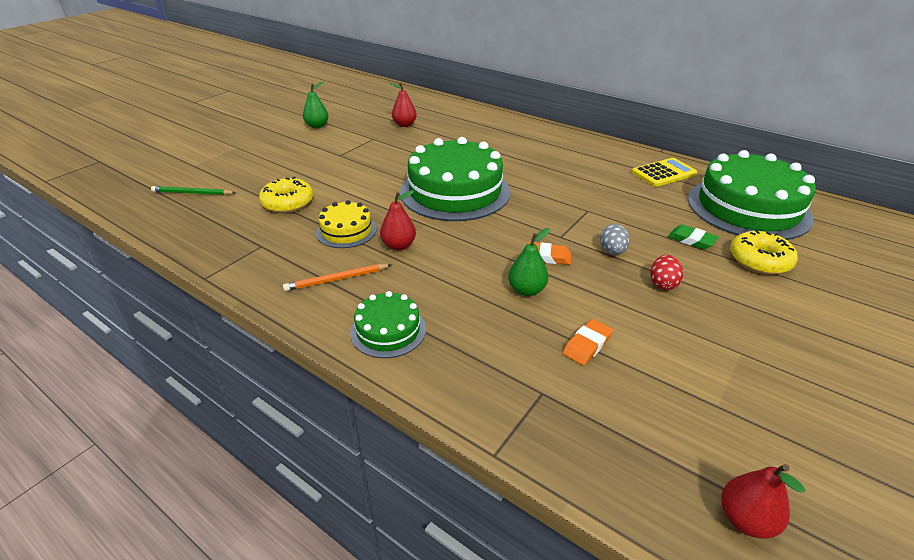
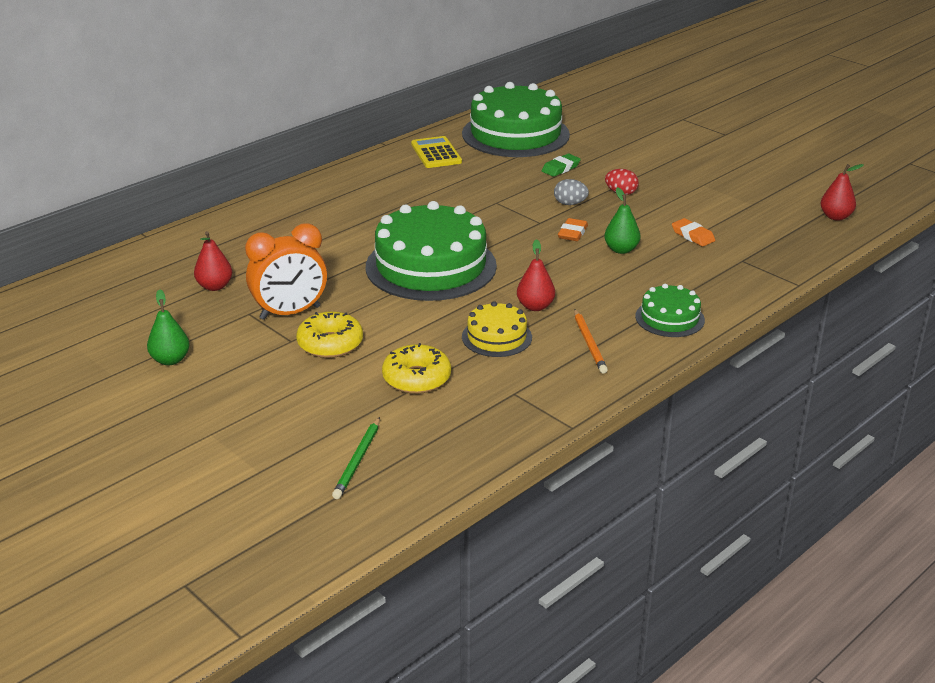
camera: 80 degrees left, 5 degrees down
(374, 150) = (290, 313): none -> orange clock
(759, 260) = (596, 150): yellow donut -> yellow donut (330, 344)

